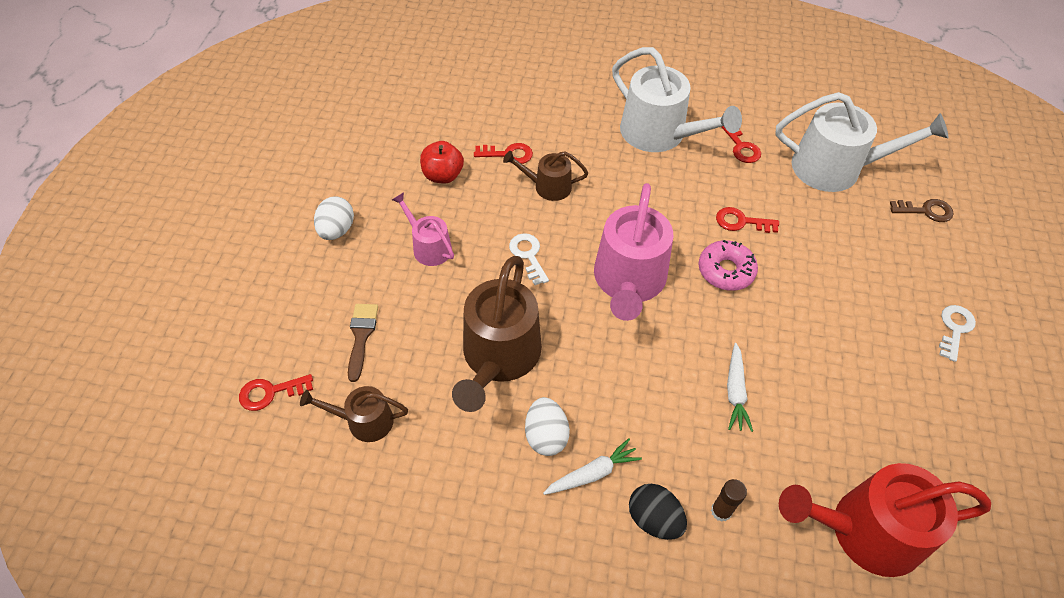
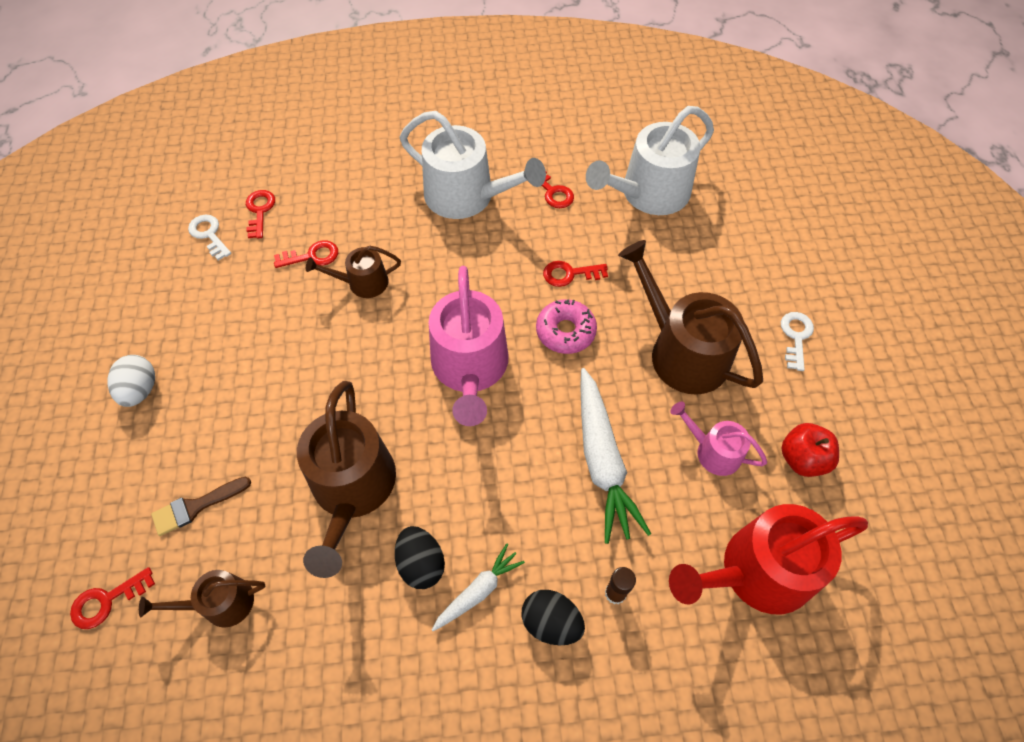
camera: 15 degrees left, 5 degrees up
(361, 336) = (196, 506): brown brush -> brown brush turned 105 degrees counterclockwise
(429, 247) = (248, 383): pink watering can -> pink watering can (713, 451)
(443, 175) = (246, 297): red apple -> red apple (802, 459)
(471, 107) = (260, 211): none -> red key
(528, 255) = (358, 366): white key -> white key (209, 234)
(546, 436) = (421, 563): white egg -> black egg
(735, 392) = (602, 460): white carrot -> white carrot, size x1.82
(835, 168) = (649, 193): white watering can -> white watering can turned 150 degrees clockwise
(835, 315) = (682, 352): none -> brown watering can
(926, 211) = (744, 219): brown key -> none

